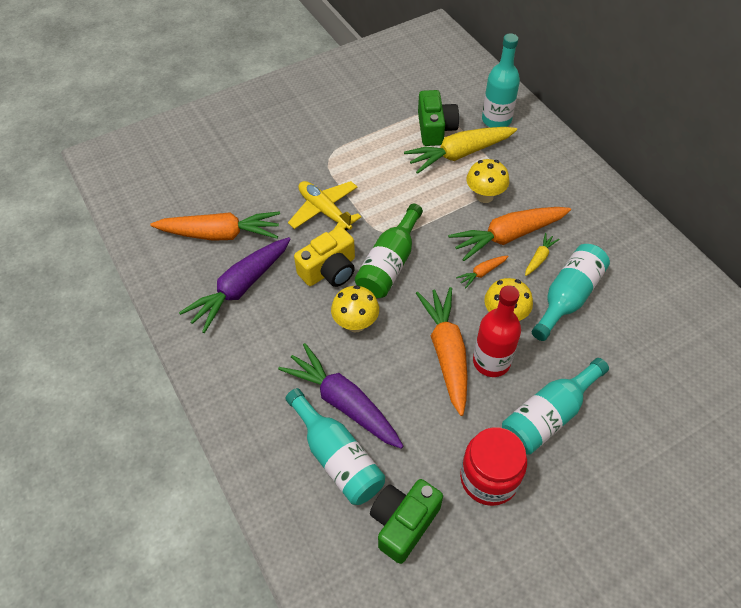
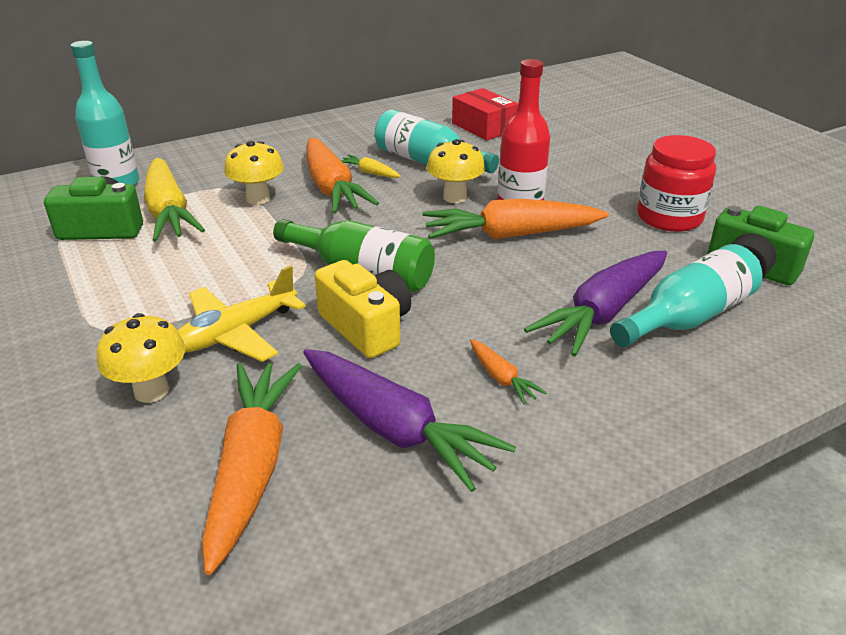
camera: 90 degrees left, 20 degrees down
(356, 324) = (470, 302): yellow mushroom -> yellow mushroom (151, 391)
(482, 273) = (388, 207): orange carrot -> orange carrot (501, 378)
(548, 415) = (582, 182): turquoise bottle -> none
(658, 341) = (484, 127): none -> red box

